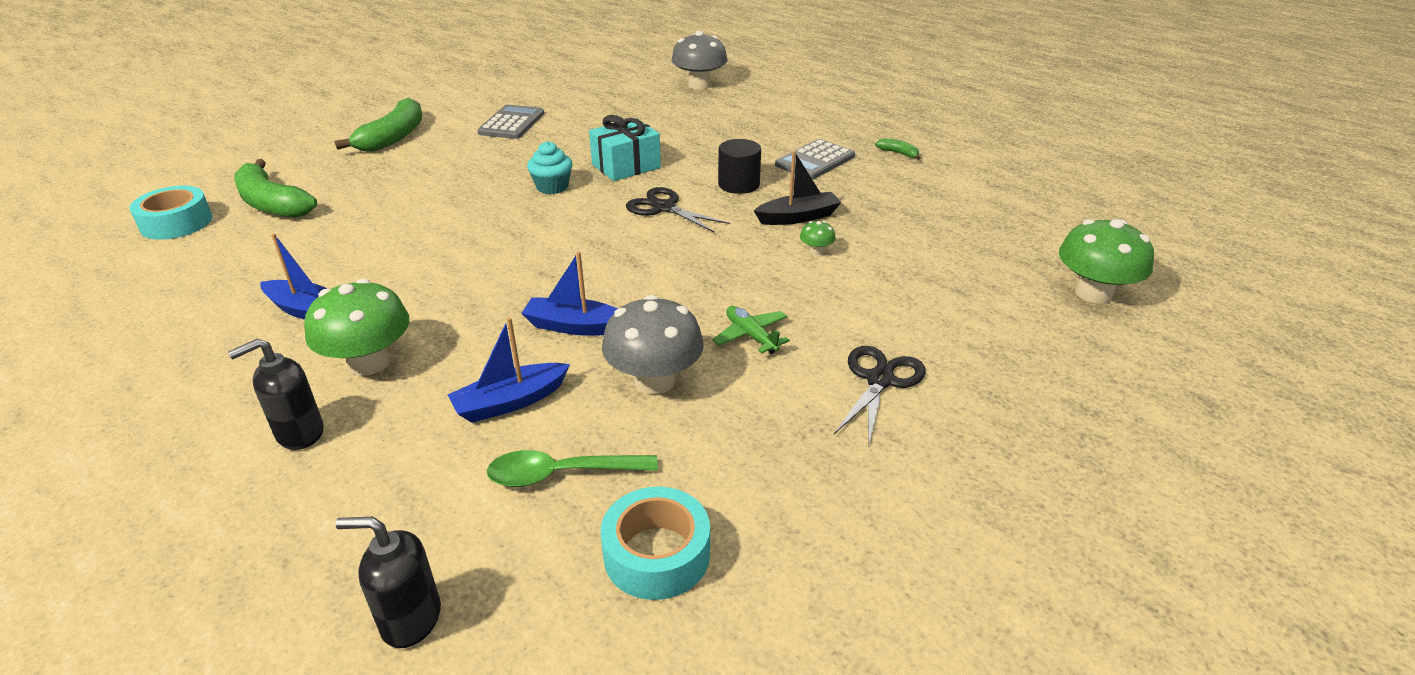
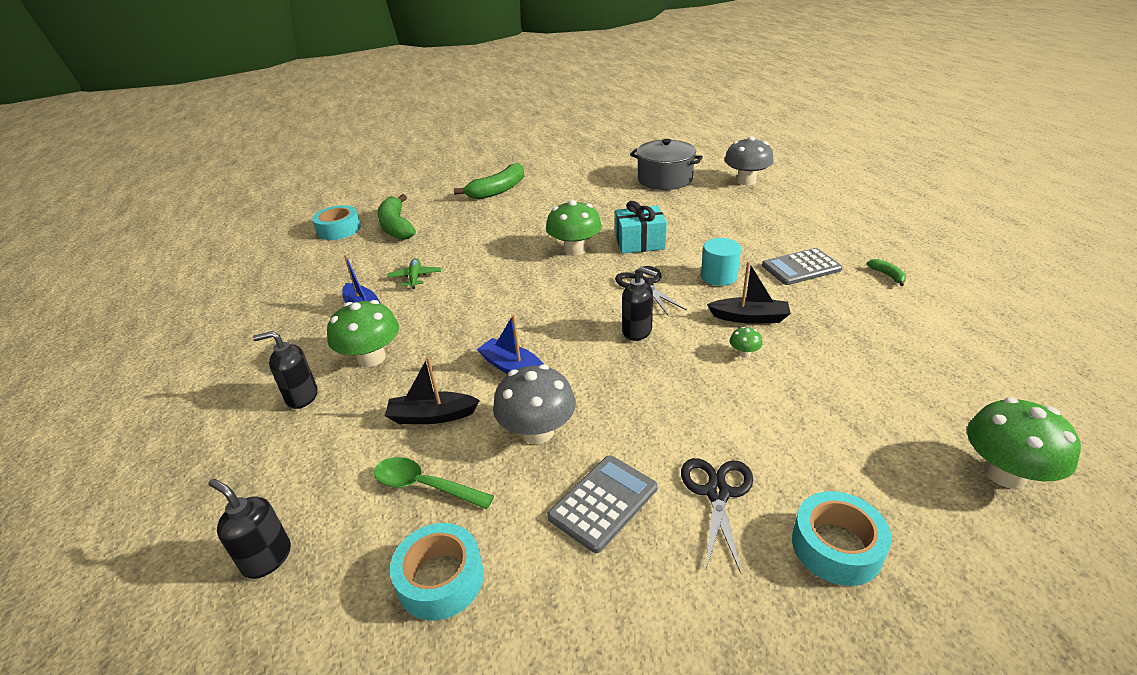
camera: 30 degrees right, 0 degrees up
(510, 402) = (432, 416): blue boat -> black boat
(512, 123) = (581, 192): grey calculator -> grey calculator (603, 503)
(552, 187) = (575, 249): turquoise cupcake -> green mushroom
(605, 95) = (665, 179): none -> grey pot
(691, 256) = (637, 331): none -> black soap dispenser
(738, 184) = (719, 276): black cylinder -> turquoise cylinder
(751, 336) = (636, 416): green plane -> green plane (415, 277)
(879, 380) = (717, 493): black scissors -> black scissors turned 45 degrees counterclockwise
(1009, 390) = (836, 546): none -> turquoise tape

